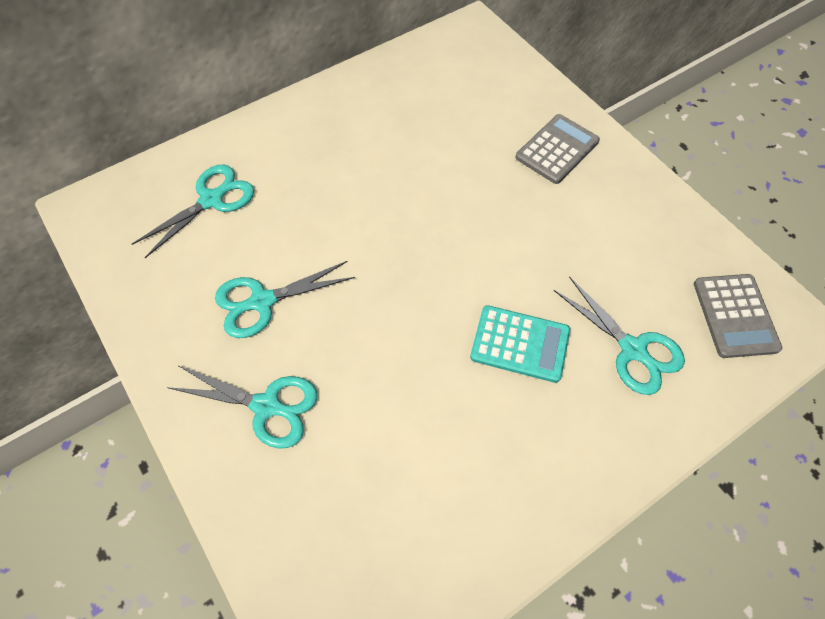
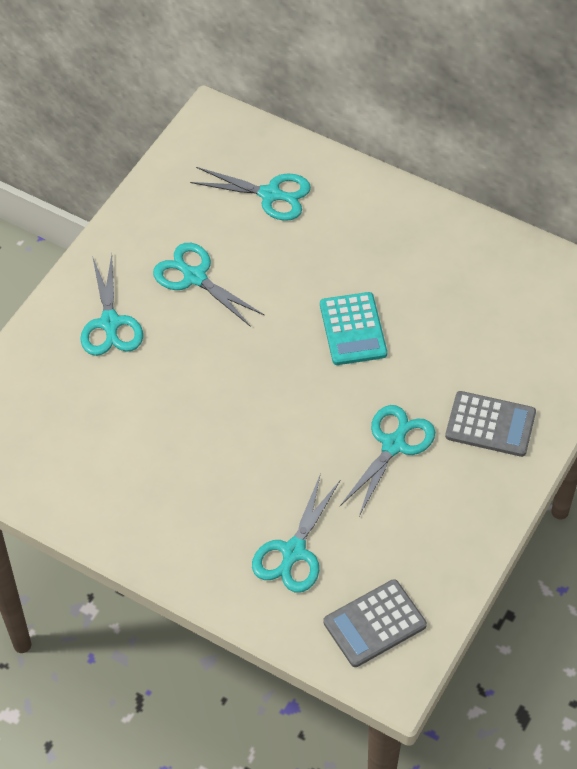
camera: 65 degrees right, 5 degrees down
(520, 344) = (253, 467): turquoise calculator -> turquoise calculator (353, 329)
(546, 222) = (394, 444): none -> turquoise scissors

